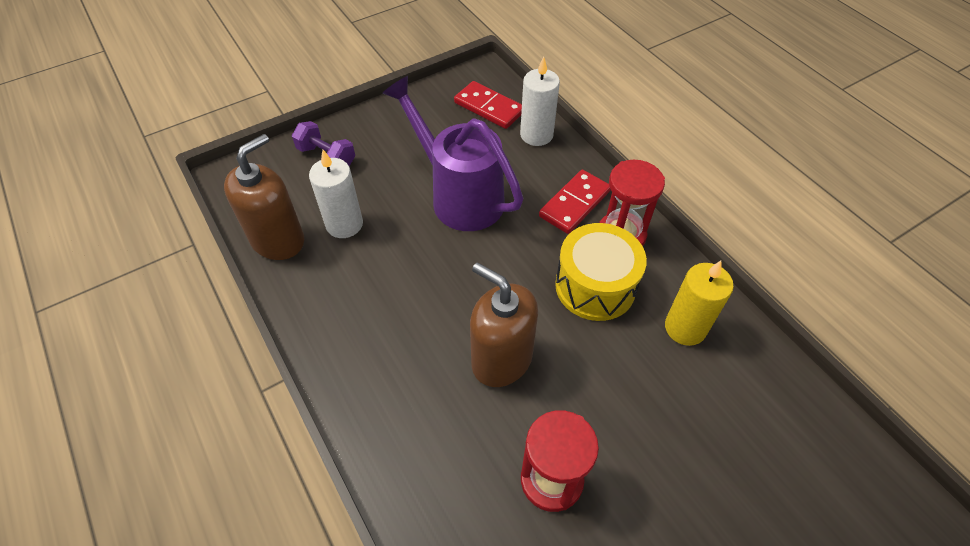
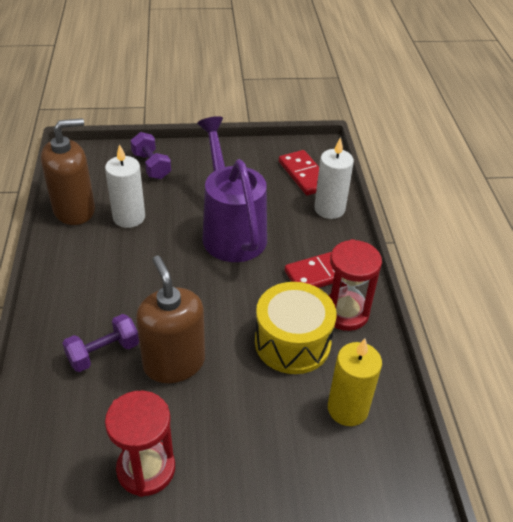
camera: 25 degrees right, 10 degrees down
(425, 383) = (103, 353): none -> purple dumbbell

